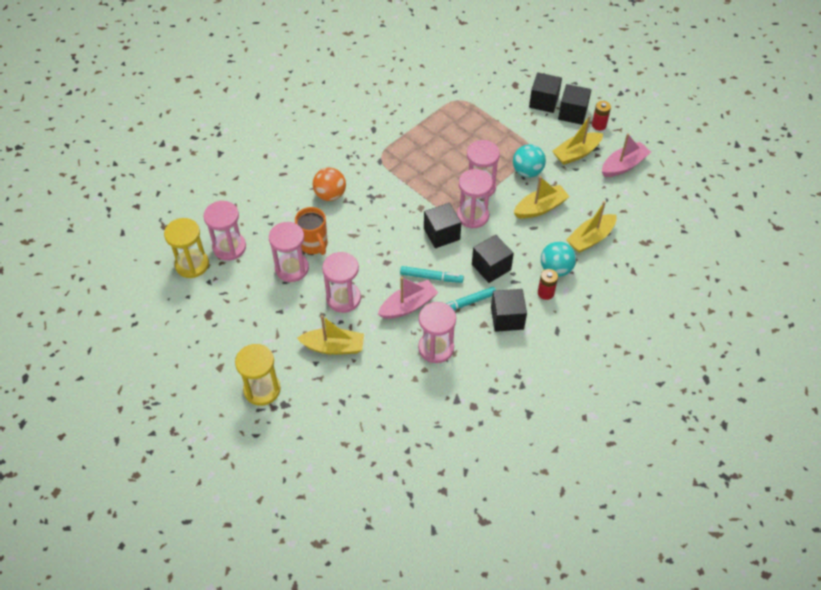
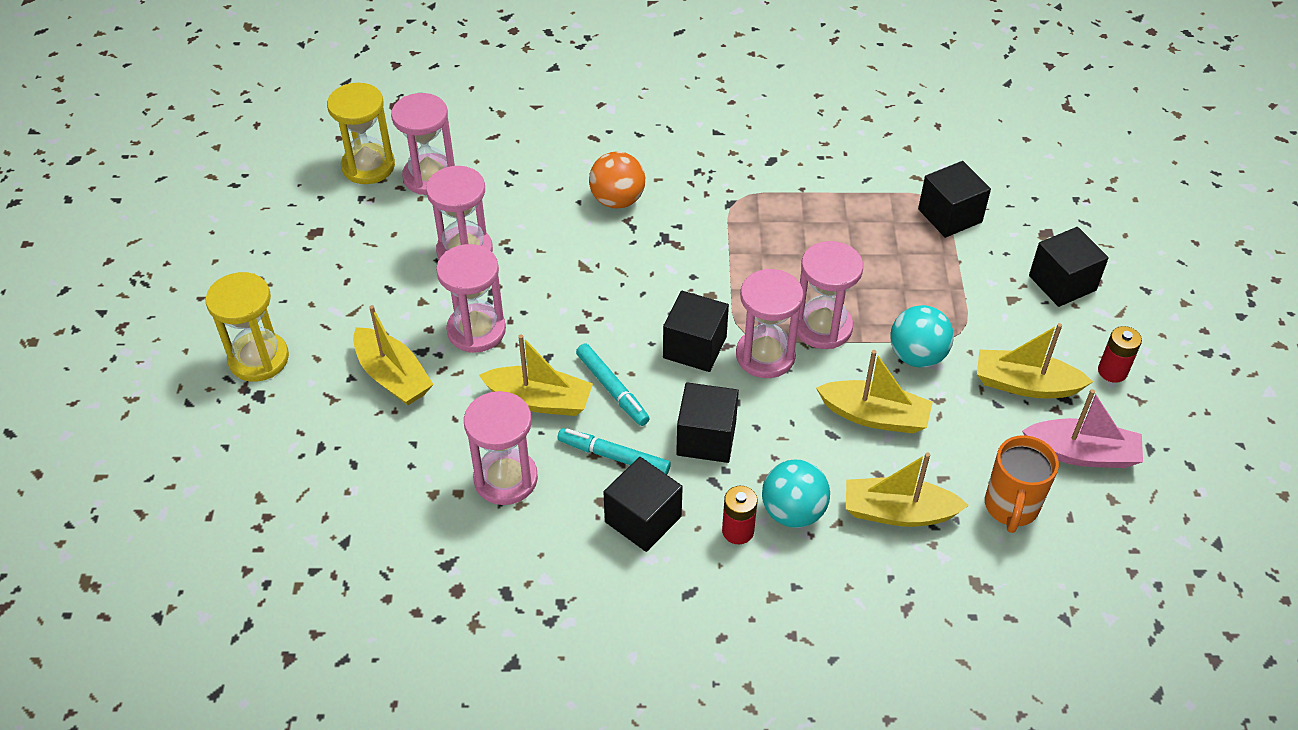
camera: 45 degrees right, 5 degrees down
(314, 245) = (524, 244): orange mug -> orange mug (1011, 508)
(408, 305) = (539, 400): pink boat -> yellow boat
(572, 113) = (1089, 328): black cube -> black cube (950, 215)

